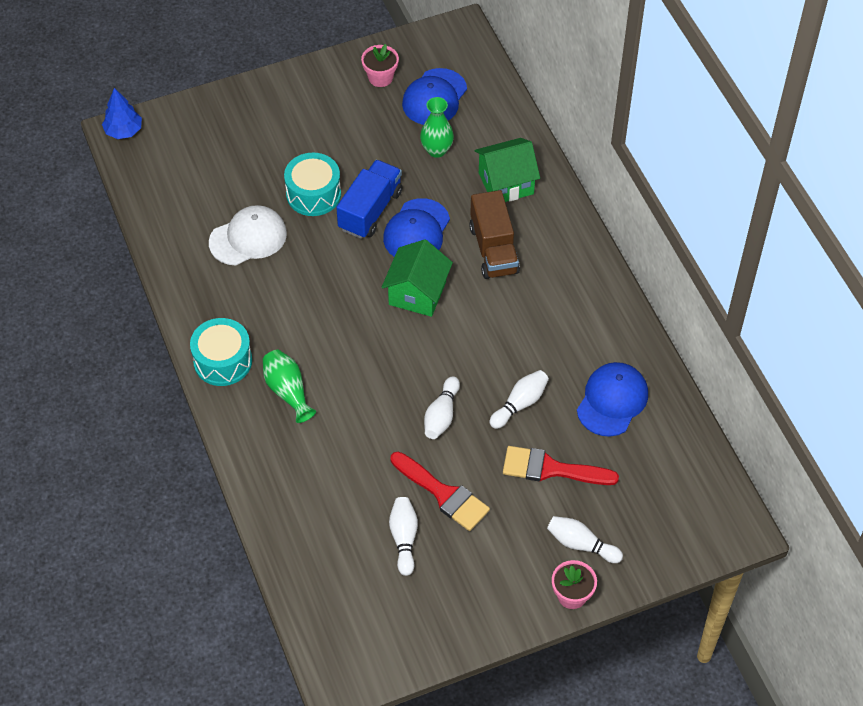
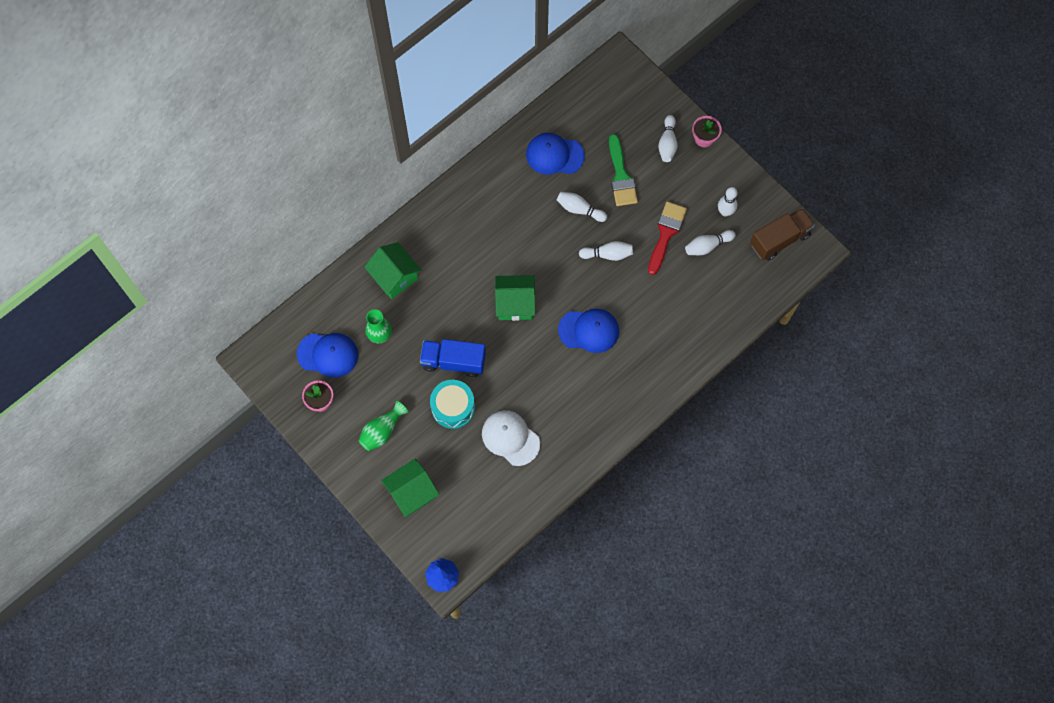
camera: 110 degrees left, 15 degrees up
(223, 361) = (622, 411): turquoise drum -> none
(232, 130) = (412, 492): none -> green house
(287, 391) = (629, 359): green vase -> green vase (382, 431)
(416, 231) = (461, 323): blue cap -> blue cap (589, 330)
(446, 580) = (725, 212): none -> white bowling pin
(493, 249) = (458, 266): brown truck -> brown truck (779, 239)
(551, 469) = (621, 176): red brush -> green brush

